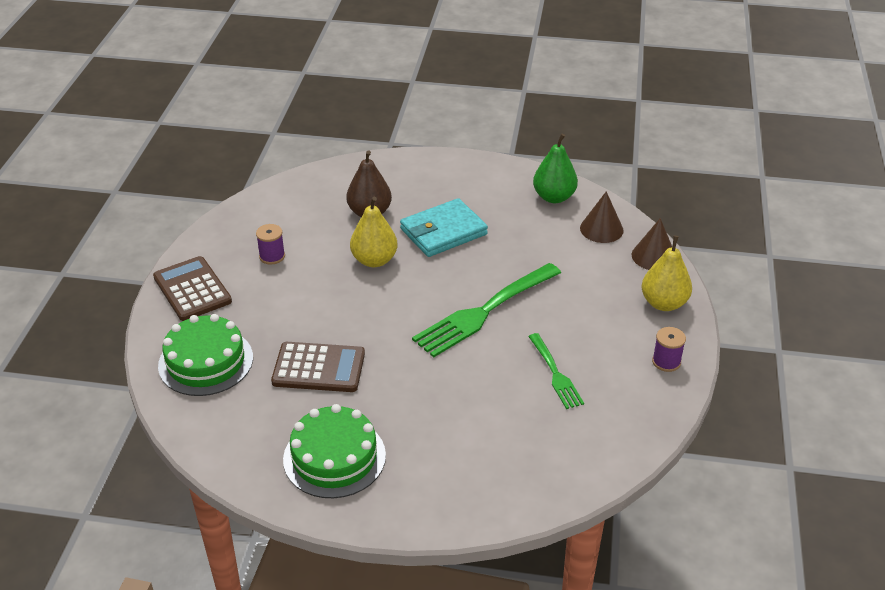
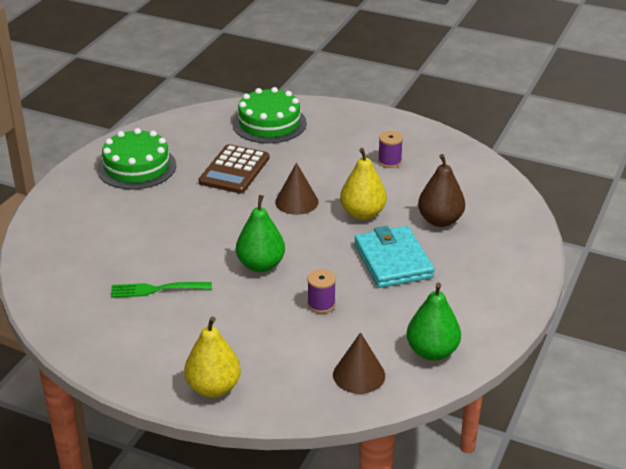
camera: 105 degrees right, 5 degrees down
(192, 289) = (359, 122): brown calculator -> none
(485, 311) = (261, 265): green fork -> green pear
(654, 256) = (294, 404): brown cone -> brown cone (296, 202)
(666, 362) = (130, 364): purple spool -> purple spool (321, 304)

